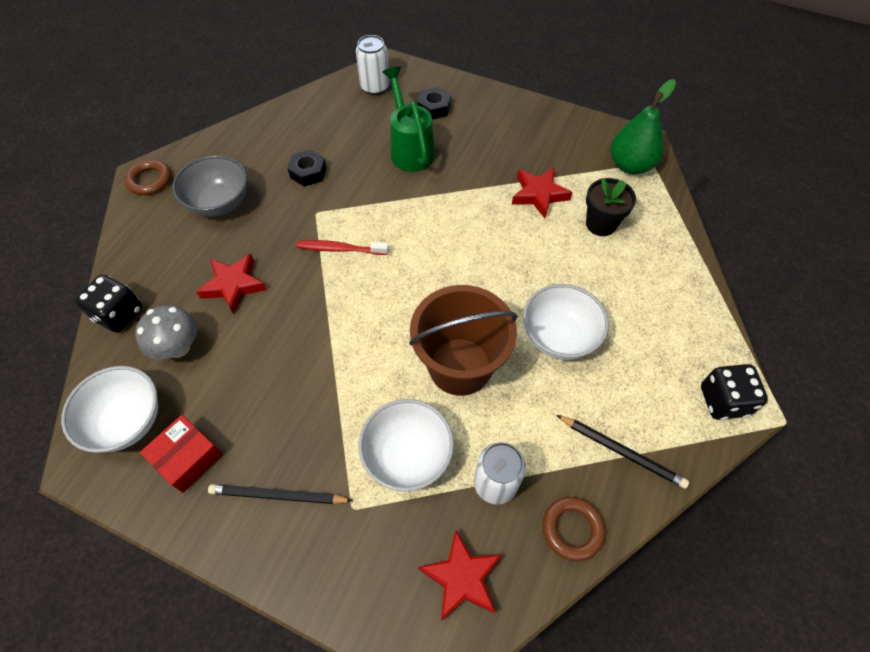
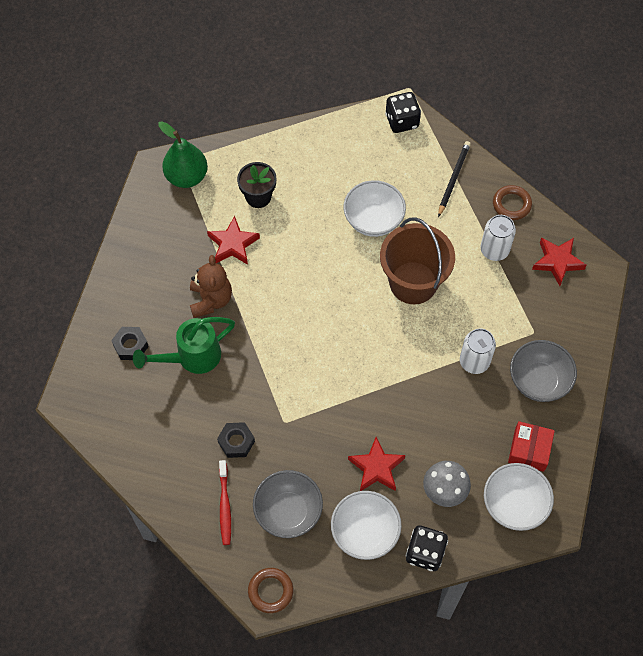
camera: 100 degrees left, 5 degrees up
(187, 458) = (529, 450): red box -> red box turned 75 degrees clockwise
(278, 496) = (538, 381): black pencil -> grey bowl
(340, 249) = (322, 391): red toothbrush -> red toothbrush (225, 506)
(375, 87) = (105, 408): white can -> white can (474, 361)
(407, 456) = (489, 305): white bowl -> white bowl (365, 532)
(473, 169) = (211, 300): none -> brown teddy bear

